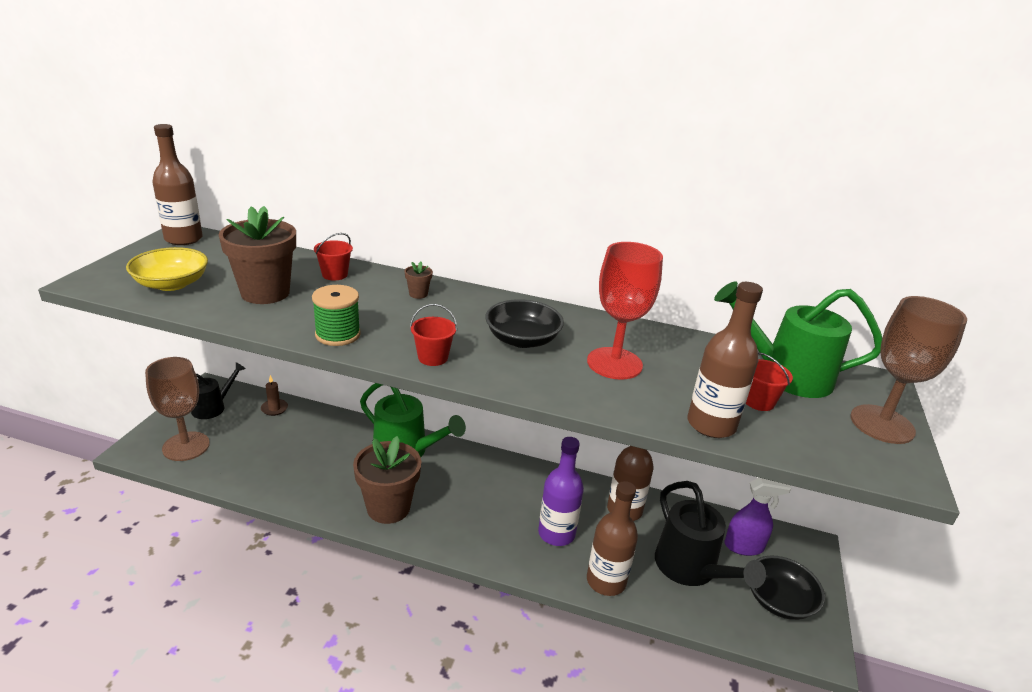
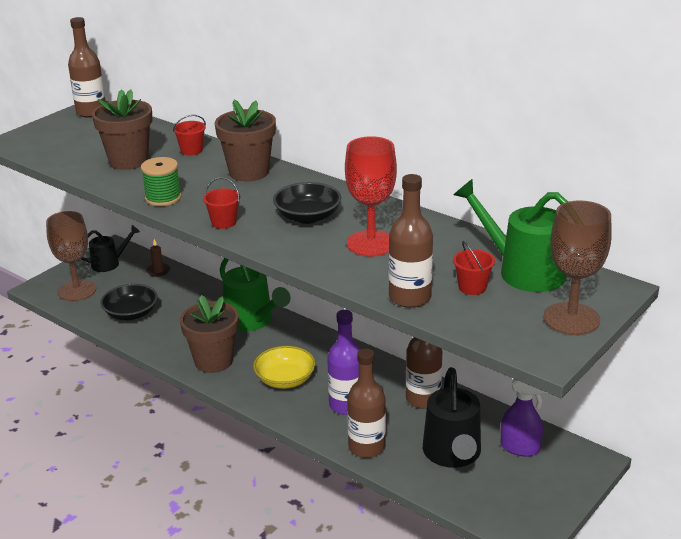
camera: 25 degrees right, 0 degrees up
(172, 284) = (65, 148): yellow bowl -> yellow bowl (285, 380)
(418, 294) = (249, 172): brown flower pot -> brown flower pot, size x2.45
(779, 600) = (520, 493): black bowl -> black bowl (131, 314)

